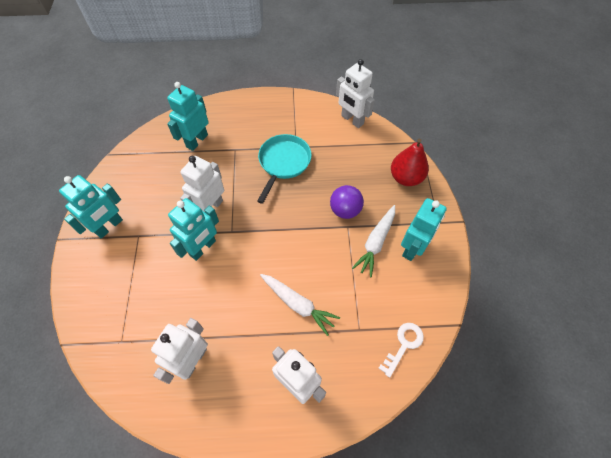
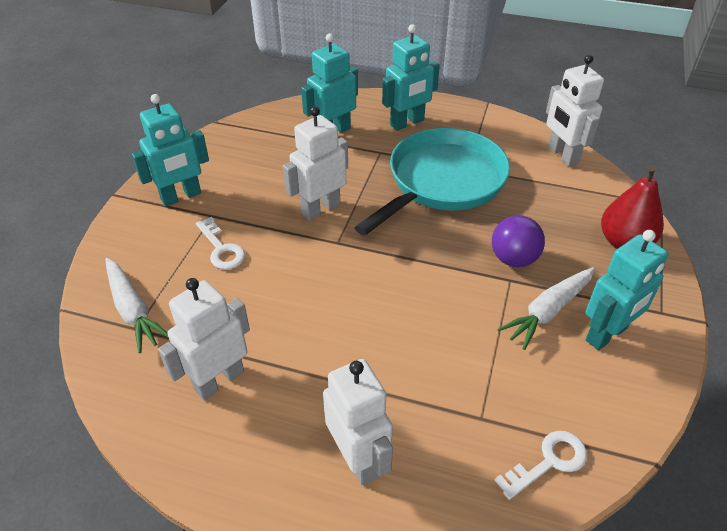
camera: 20 degrees right, 15 degrees down
(155, 261) = (221, 249): none -> white key
(203, 248) = (290, 251): turquoise robot -> turquoise robot (407, 123)
(283, 163) = (442, 182): turquoise pan -> turquoise pan, size x1.51
(298, 304) = (398, 356): white carrot -> white carrot (133, 310)

